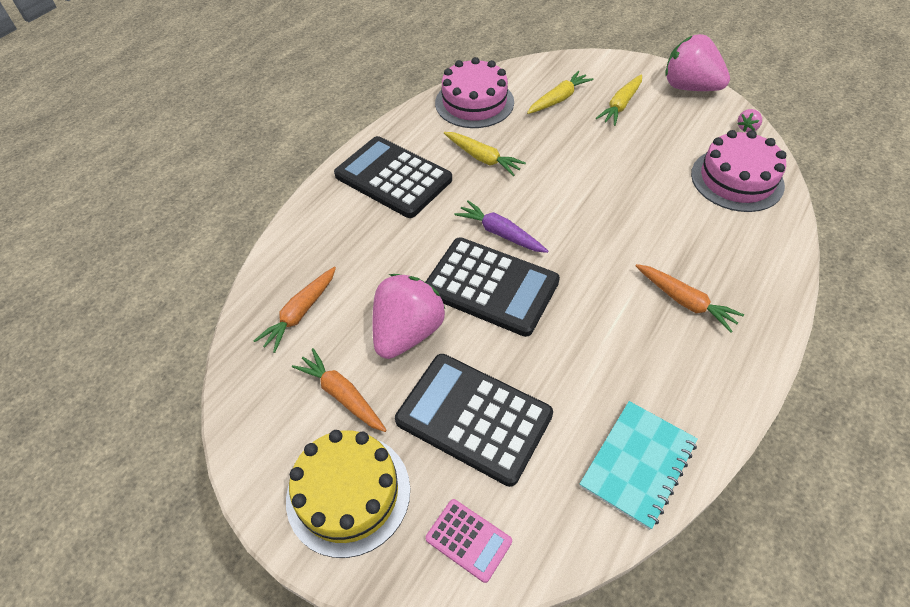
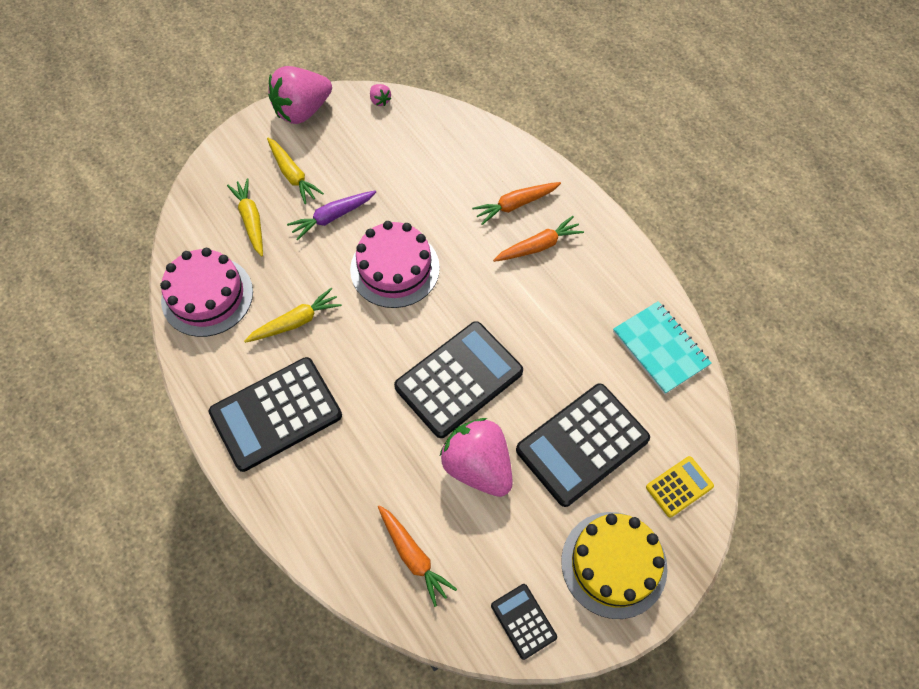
camera: 70 degrees left, 10 degrees up
(262, 424) = (523, 621): none -> black calculator
(342, 395) = (520, 543): orange carrot -> orange carrot (515, 205)
(468, 540) = (679, 486): pink calculator -> yellow calculator
(500, 233) = (401, 346): purple carrot -> purple carrot (332, 217)
(737, 179) = (434, 142): pink cake -> pink cake (395, 268)

